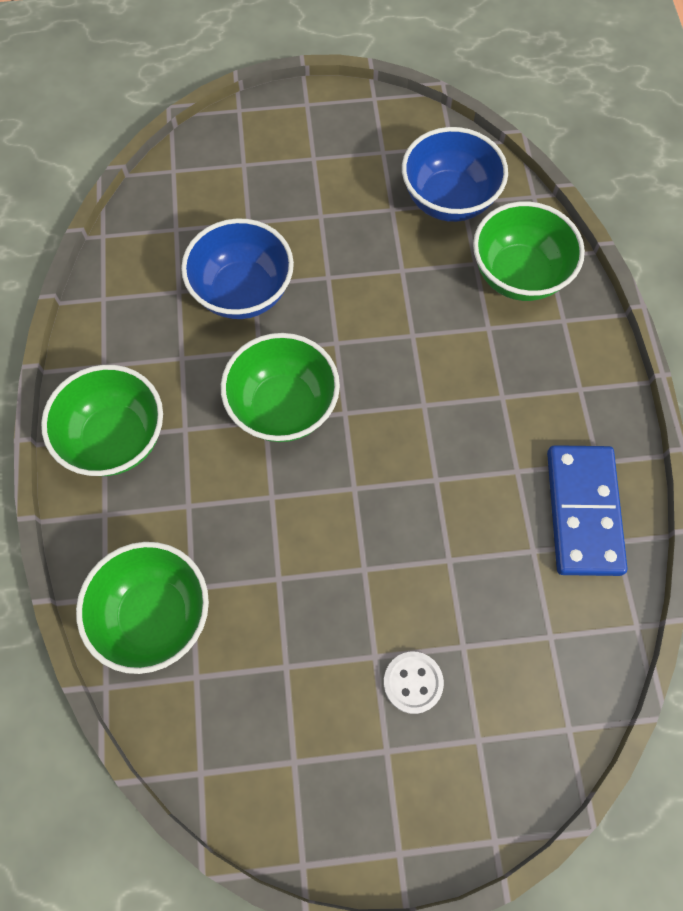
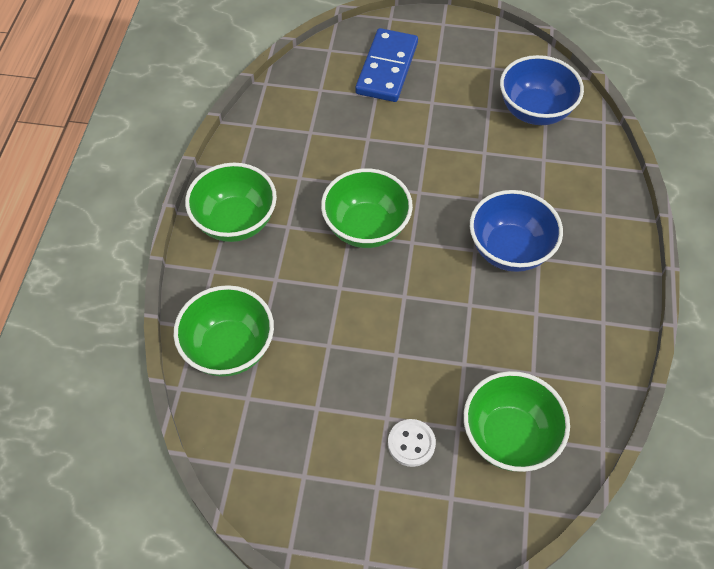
camera: 15 degrees right, 10 degrees down
(243, 292) = (358, 142): blue bowl -> blue bowl (509, 250)
(518, 275) = (576, 175): green bowl -> green bowl (509, 436)
(583, 511) = (582, 355): blue domino -> blue domino (387, 68)

